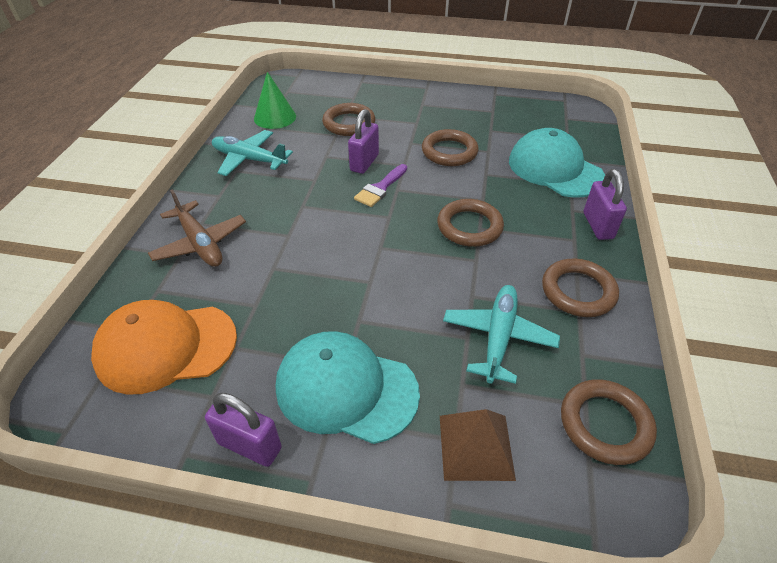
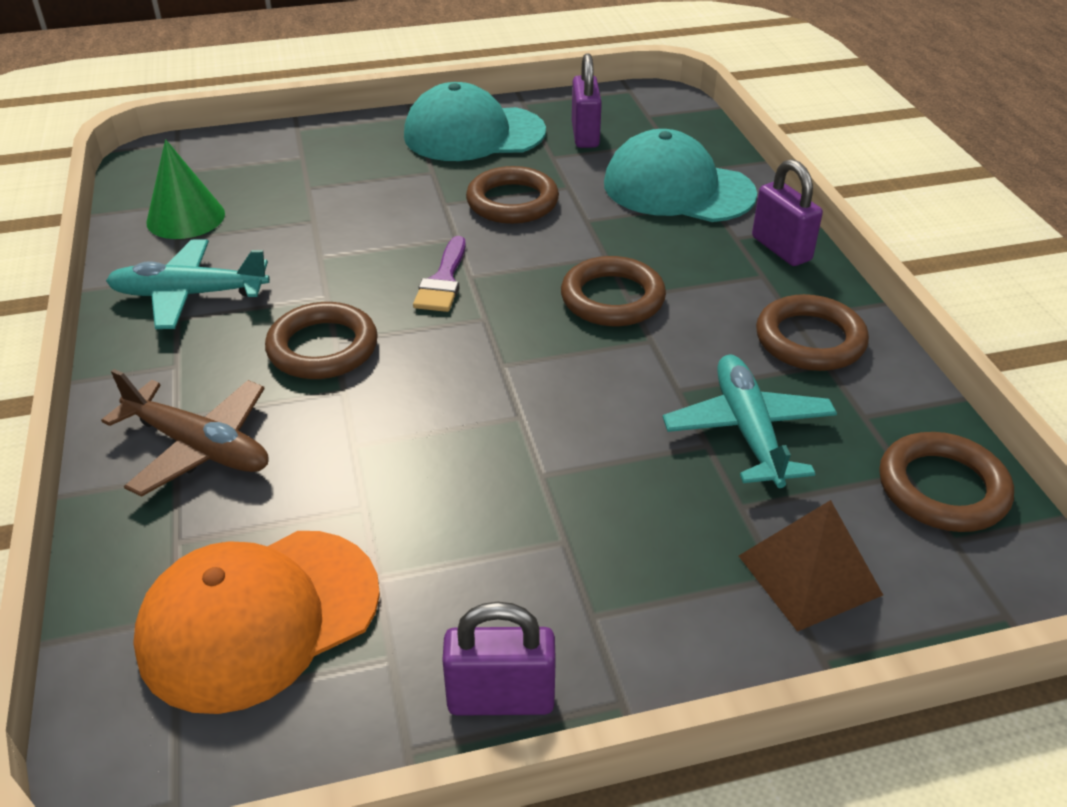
camera: 25 degrees left, 5 degrees down
(346, 389) = (588, 570): turquoise cap -> turquoise cap (473, 134)
(349, 123) = (323, 198): brown ring -> brown ring (323, 348)
(364, 163) = (391, 250): purple padlock -> purple padlock (585, 135)

